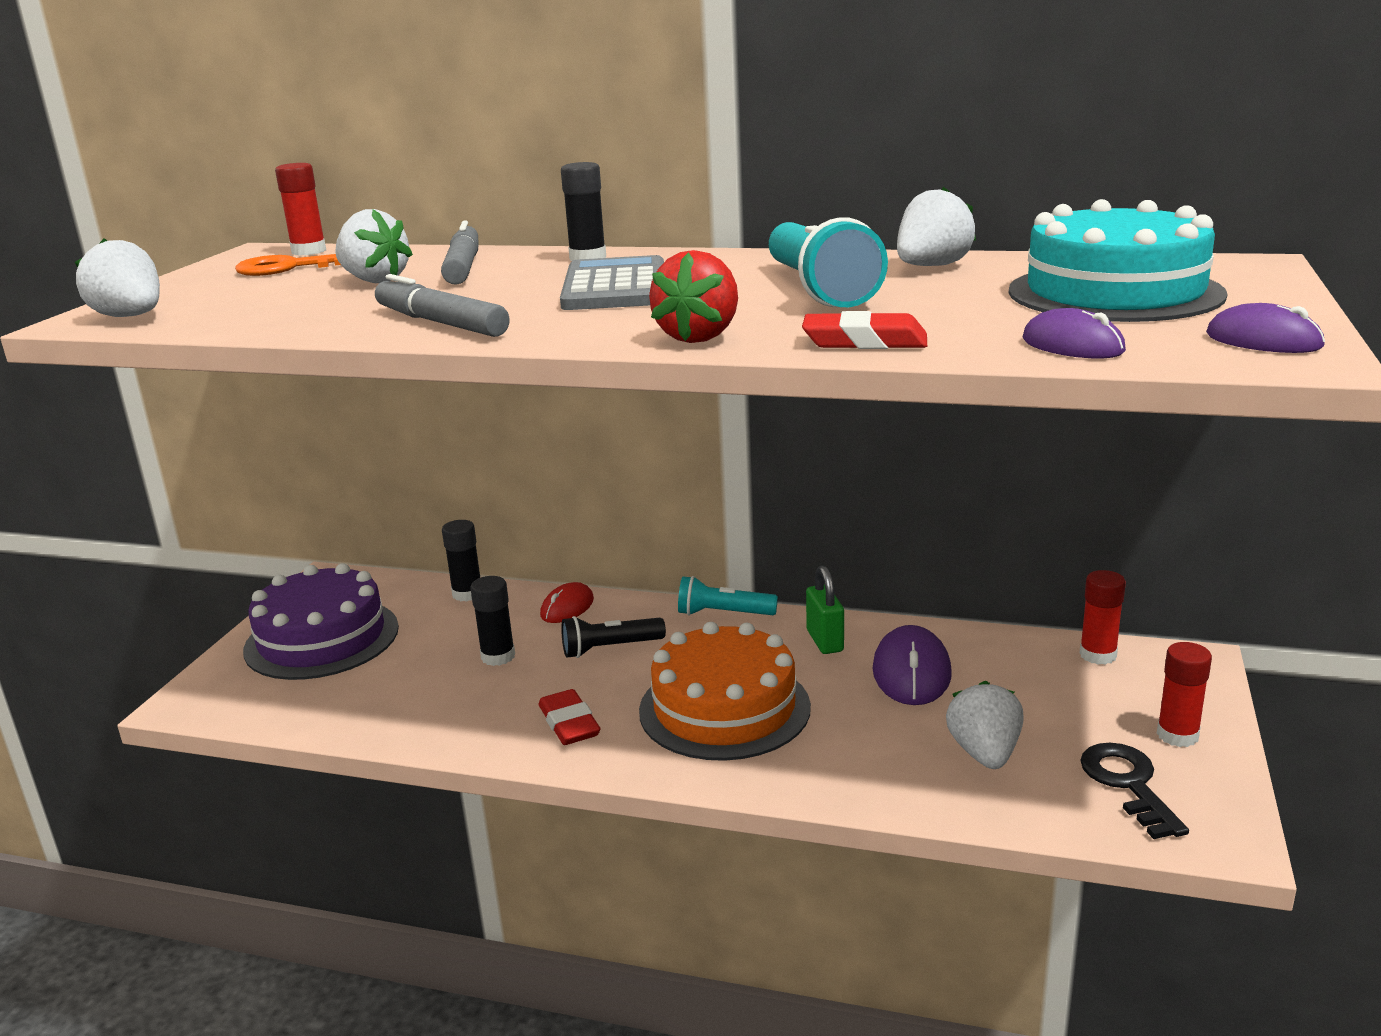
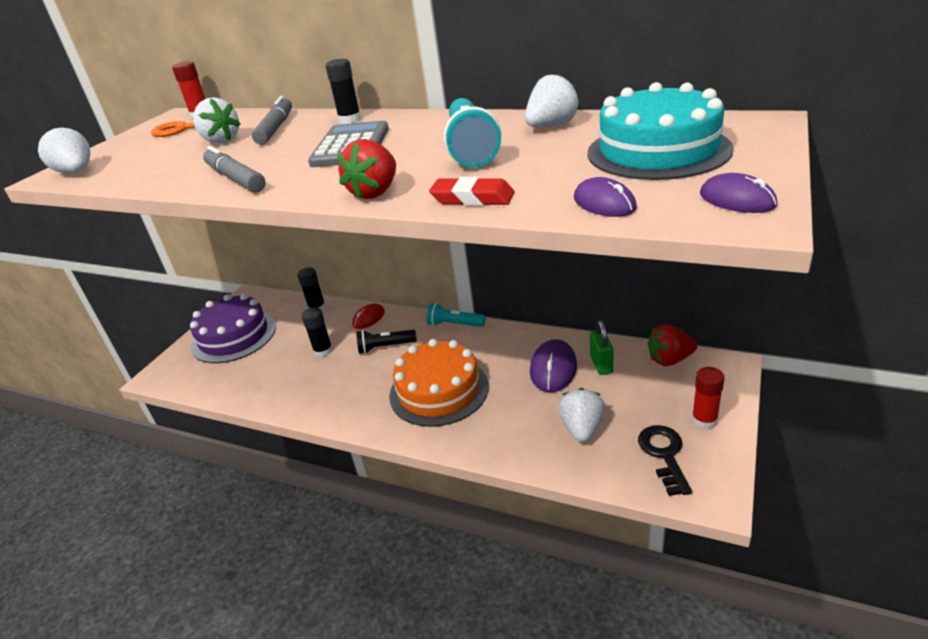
camera: 10 degrees right, 10 degrees up
(569, 724) = (350, 398): red eraser -> none
(824, 641) = (508, 345): green padlock -> green padlock (601, 364)
(1098, 655) = (670, 360): red glue stick -> red strawberry

